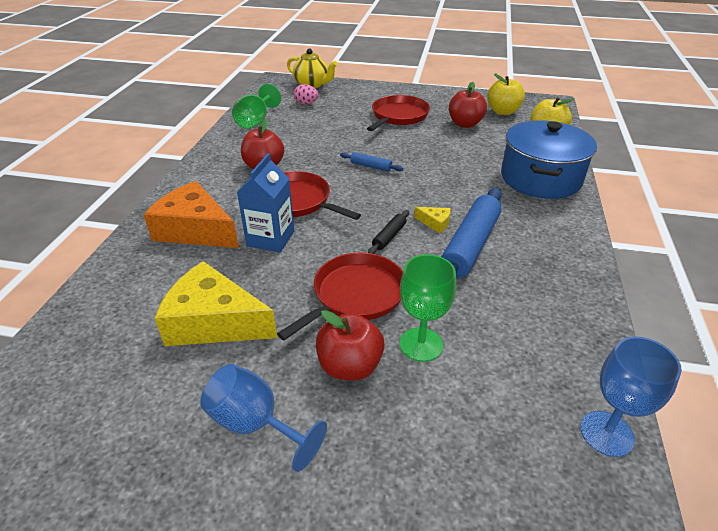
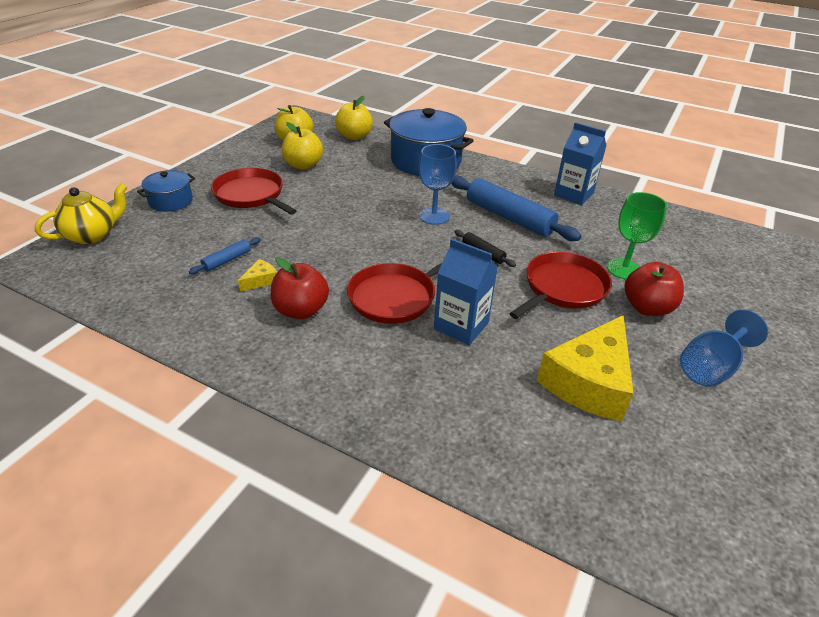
camera: 75 degrees left, 0 degrees up
(195, 230) = (421, 385): orange cheese -> none
(256, 121) = (161, 301): green goblet -> none
(306, 103) = (149, 250): pink egg -> none
(355, 295) = (563, 288): red pan -> red pan turned 75 degrees clockwise
(367, 94) = (171, 201): none -> blue pot
(371, 166) = (351, 236): blue rolling pin -> blue rolling pin (227, 260)
(435, 223) = (471, 225): yellow cheese -> yellow cheese (260, 280)
(465, 124) = (303, 165): red apple -> yellow apple
(571, 291) = (573, 194): none -> blue carton
(606, 433) = (697, 224): blue goblet -> blue goblet (434, 216)

